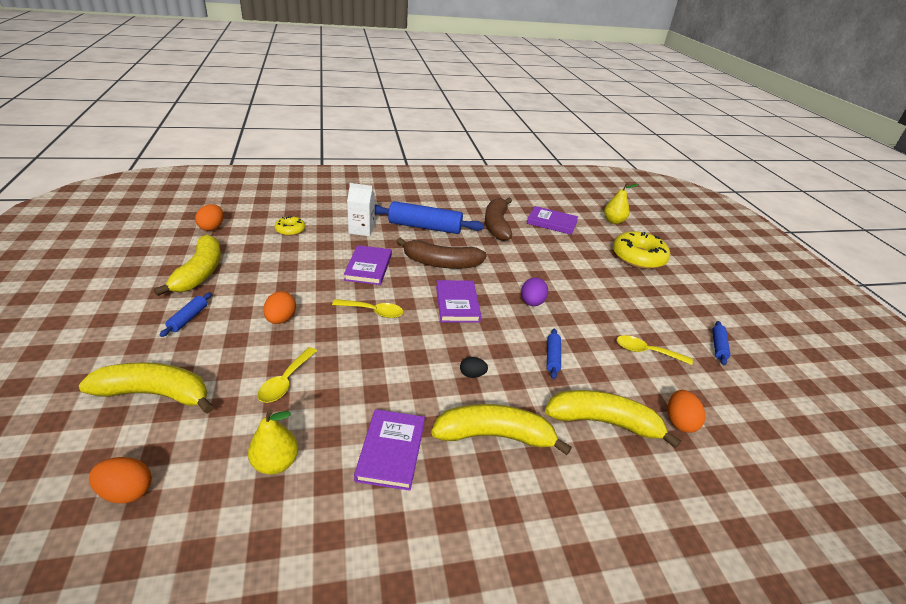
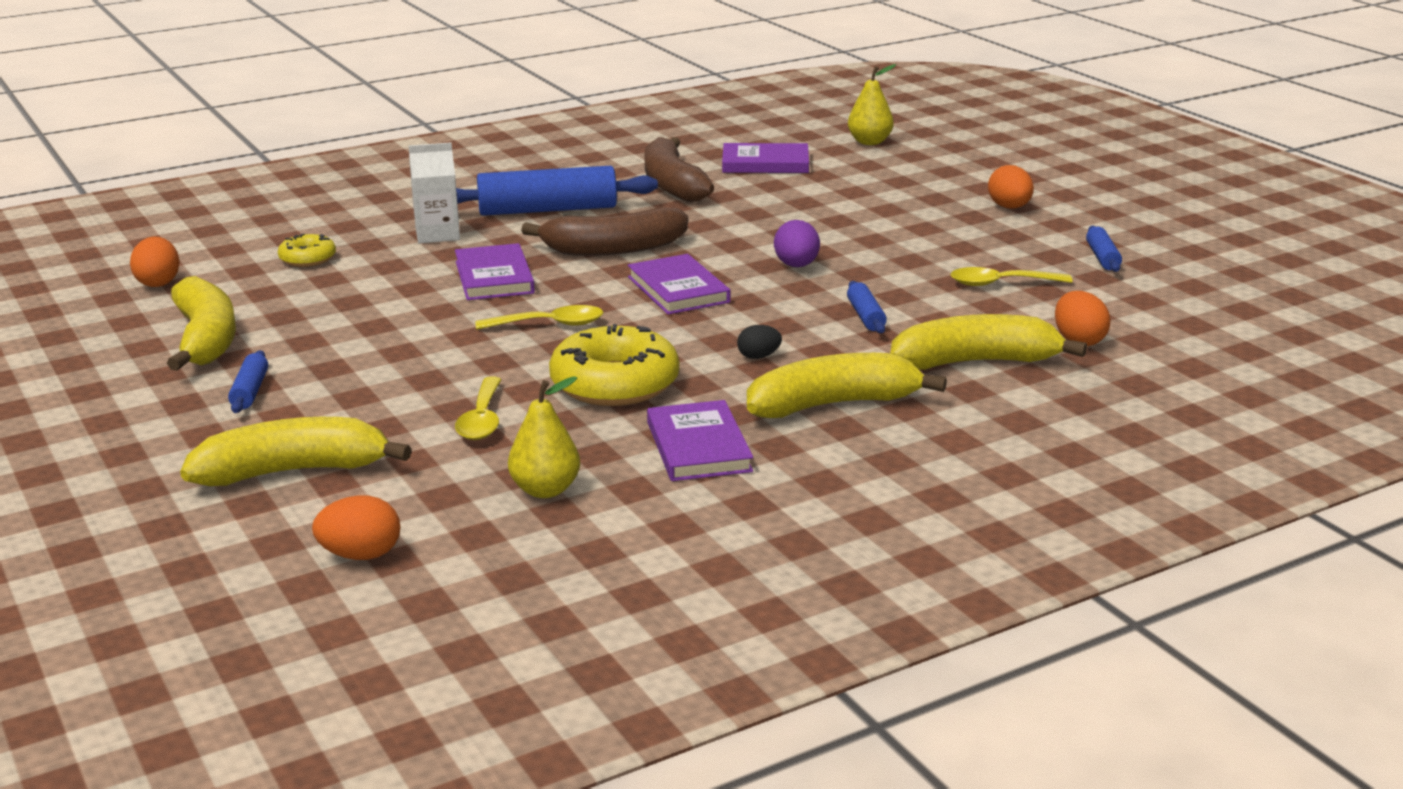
camera: 15 degrees left, 10 degrees down
(281, 319) = (406, 362): orange egg -> orange egg (1009, 207)
(638, 257) = (935, 180): yellow donut -> yellow donut (615, 384)

